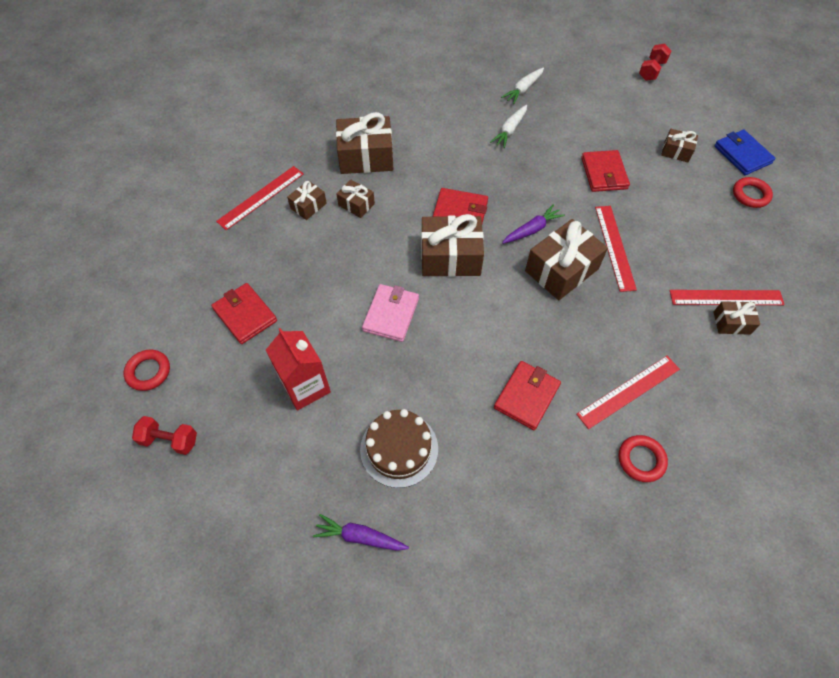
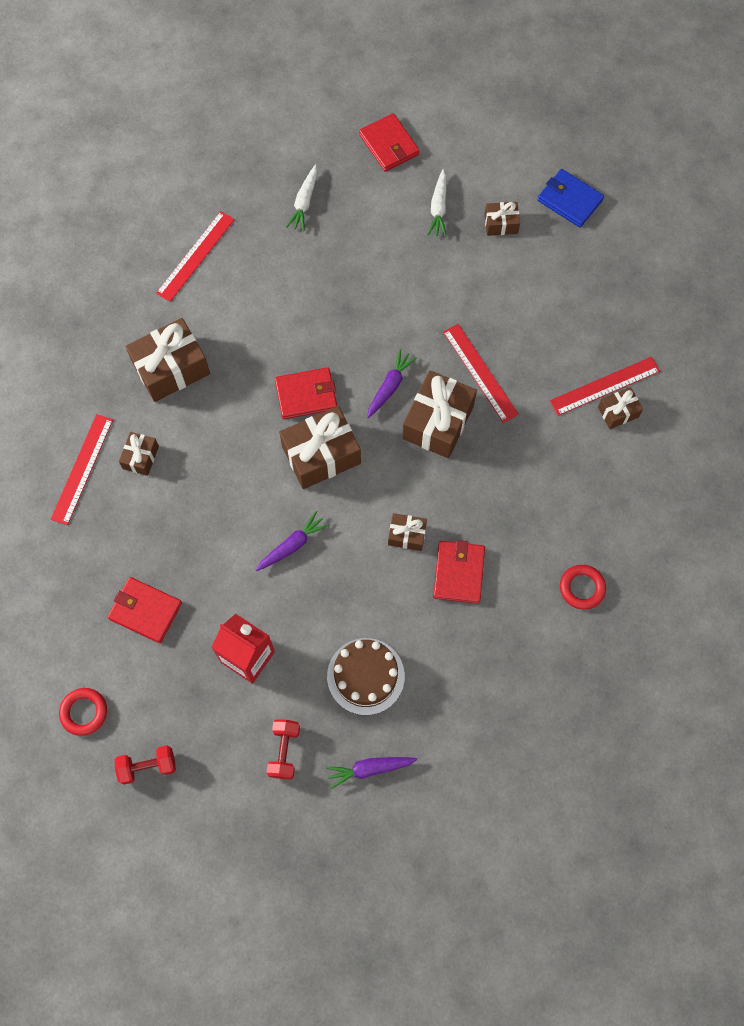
camera: 25 degrees left, 10 degrees up
(356, 204) = (192, 433): brown gift -> brown gift (407, 535)
(391, 314) = (292, 545): pink wallet -> purple carrot
(510, 130) = (313, 266): white carrot -> white carrot (438, 208)
(604, 173) = (436, 284): red wallet -> red wallet (389, 145)
(628, 391) = (548, 526): red ruler -> red ruler (195, 256)
(651, 71) = (437, 117): red dumbbell -> red dumbbell (284, 751)
(750, 195) = (593, 250): red ring -> none

